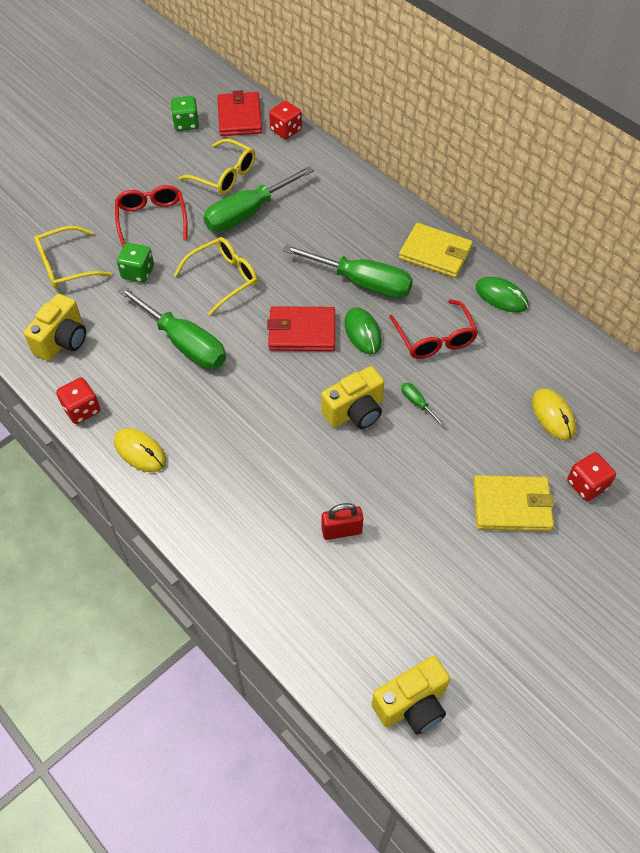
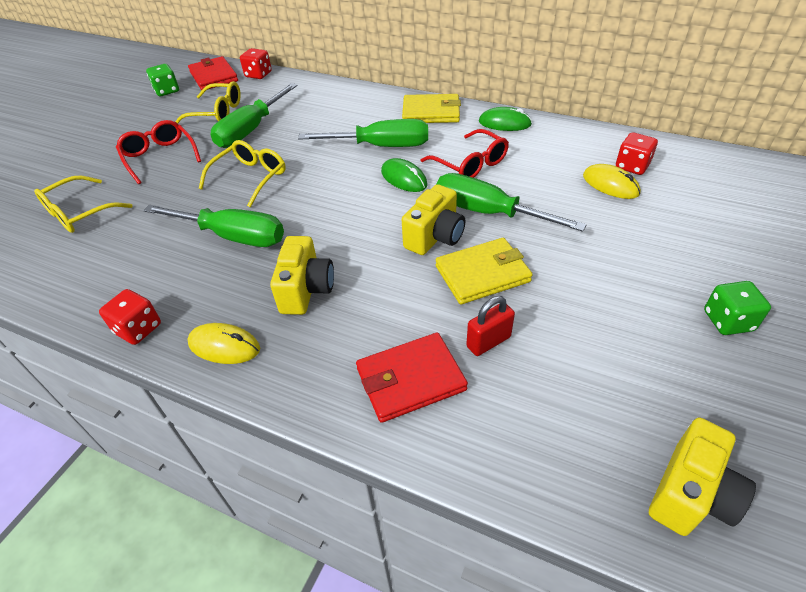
camera: 20 degrees left, 10 degrees down
(62, 340) = (95, 274): yellow camera -> yellow camera (306, 290)
(138, 272) = (160, 197): green dice -> green dice (728, 321)
(302, 332) = (347, 194): red wallet -> red wallet (410, 379)
(417, 403) = (488, 213): green screwdriver -> green screwdriver, size x2.45
(512, 505) = (632, 261): yellow wallet -> yellow wallet (482, 274)
(587, 485) = (681, 223): red dice -> red dice (632, 166)

